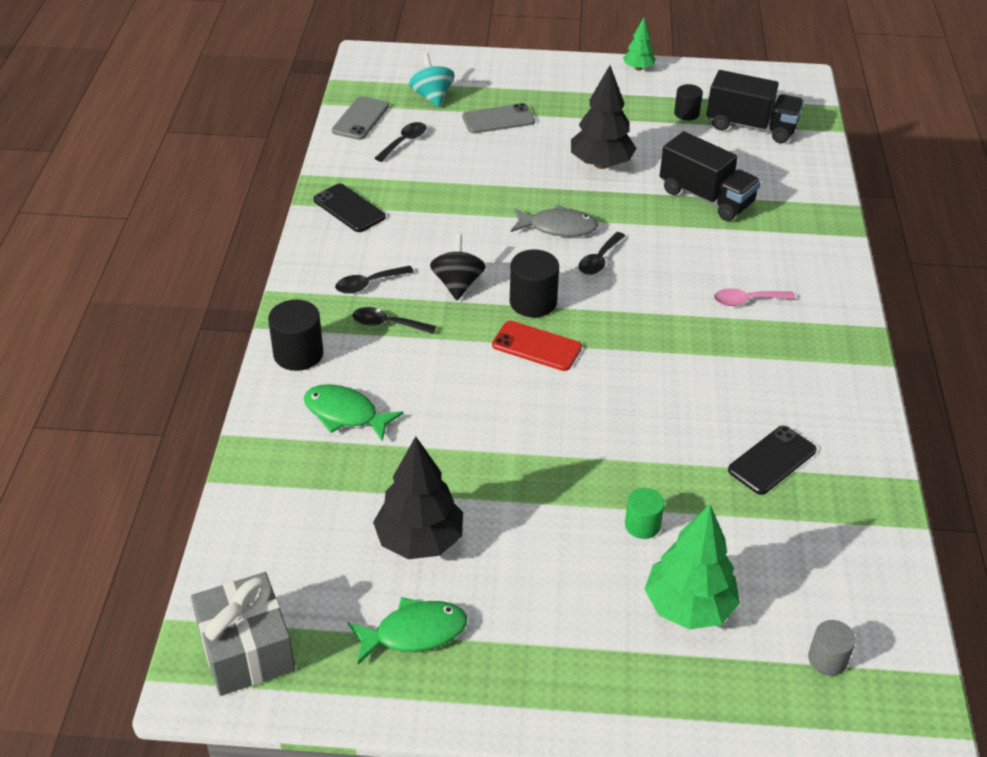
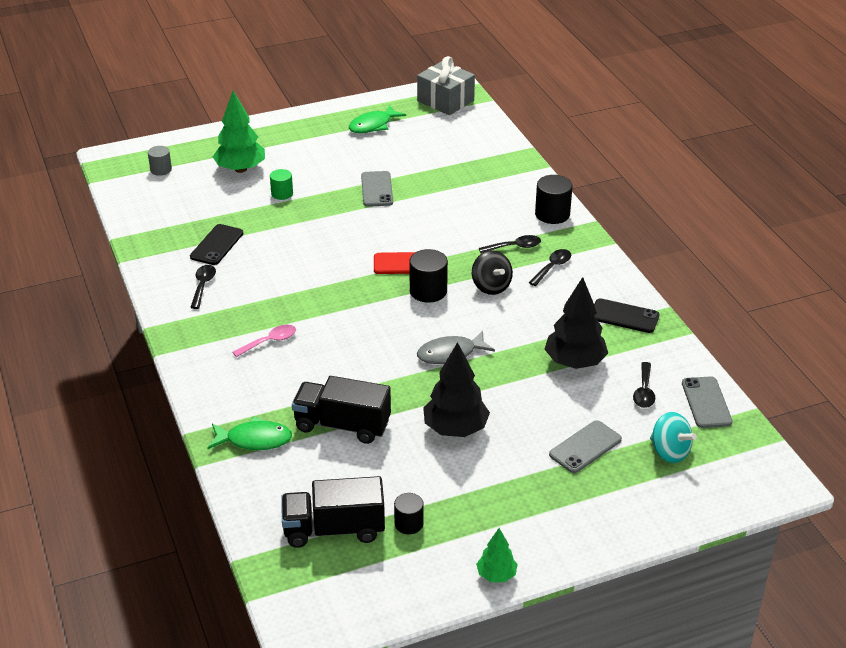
camera: 155 degrees right, 5 degrees down
(345, 414) = (491, 194): green fish -> green fish (254, 440)
(420, 541) = (398, 155): black tree -> black tree (574, 362)
(497, 481) = (377, 189): none -> grey phone
(599, 260) = (400, 338): black spoon -> black spoon (203, 286)

